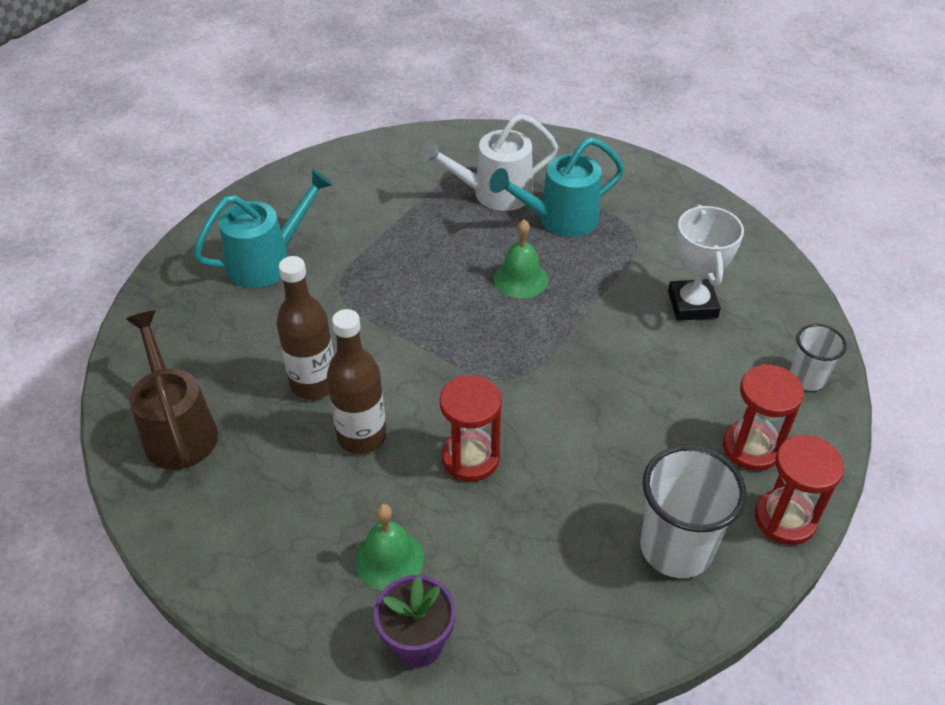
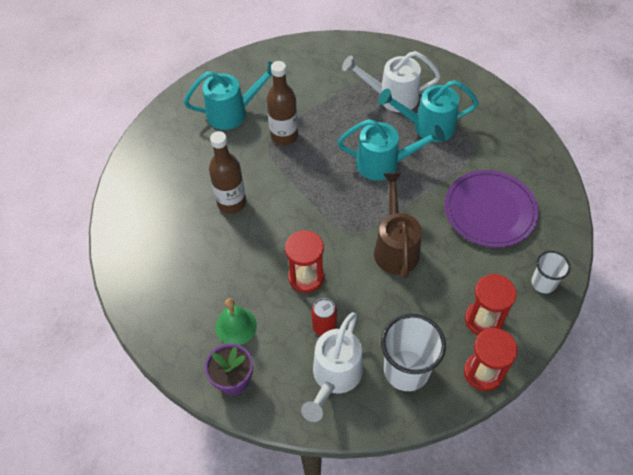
camera: 20 degrees right, 10 degrees up
(178, 429) = (146, 211): brown watering can -> brown watering can (395, 247)
(362, 436) = (247, 245): brown bottle -> brown bottle (284, 136)
(520, 279) = (384, 164): green bell -> turquoise watering can
(528, 521) = (324, 326): none -> red can
(574, 590) = (334, 377): none -> white watering can
(692, 304) = (490, 210): white trophy -> purple plate

